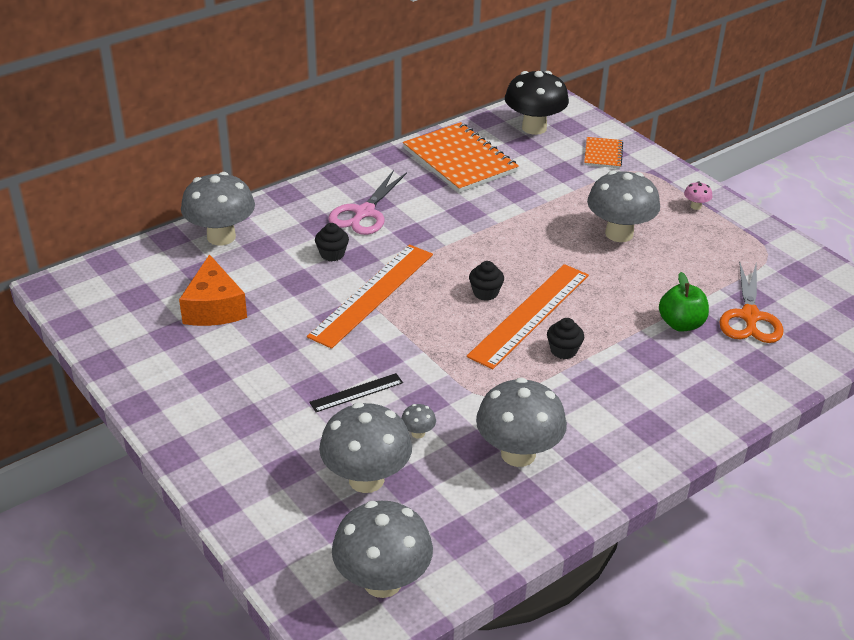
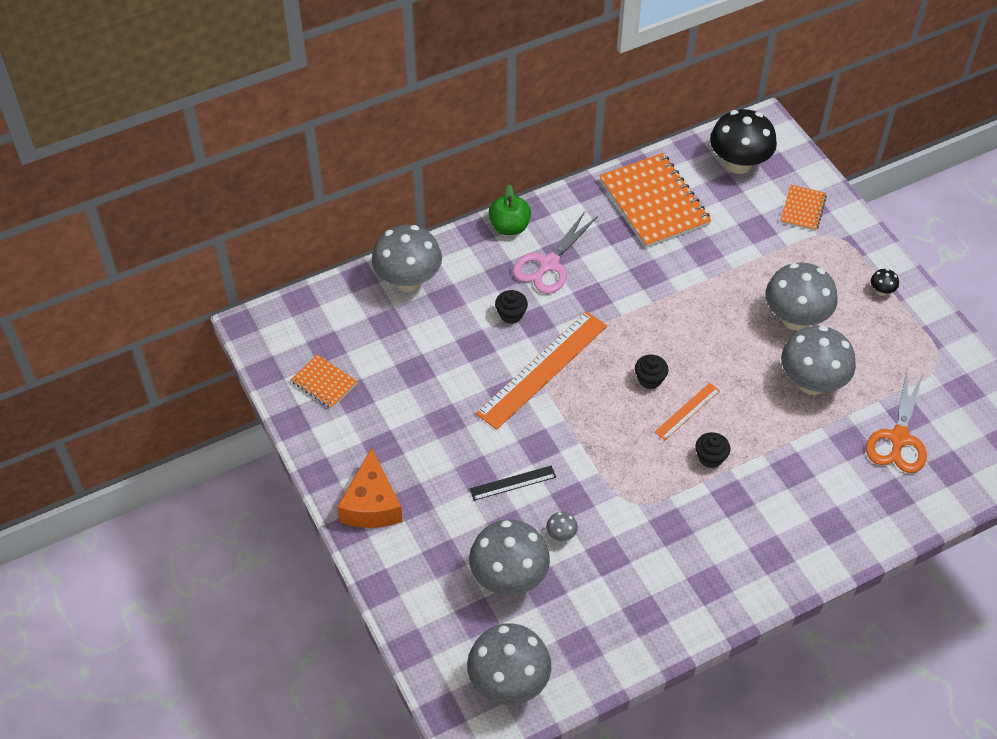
camera: 10 degrees right, 15 degrees up
(138, 326) = (324, 382): none -> orange notebook
(214, 308) = (394, 368): orange cheese -> orange cheese (372, 504)
(518, 454) = (646, 568): grey mushroom -> grey mushroom (812, 383)
(530, 315) = (687, 411): orange ruler -> orange ruler, size x0.49
(681, 324) = (829, 439): green apple -> green apple (509, 227)
(695, 206) = (881, 291): pink mushroom -> black mushroom

